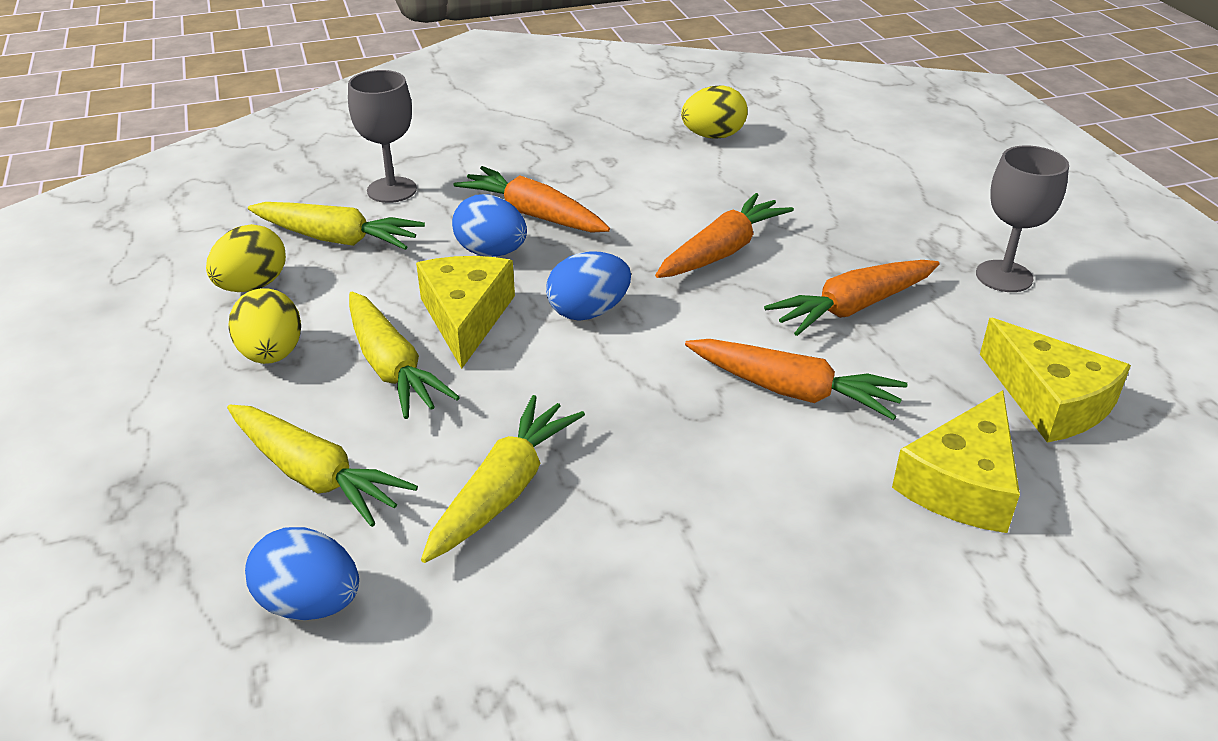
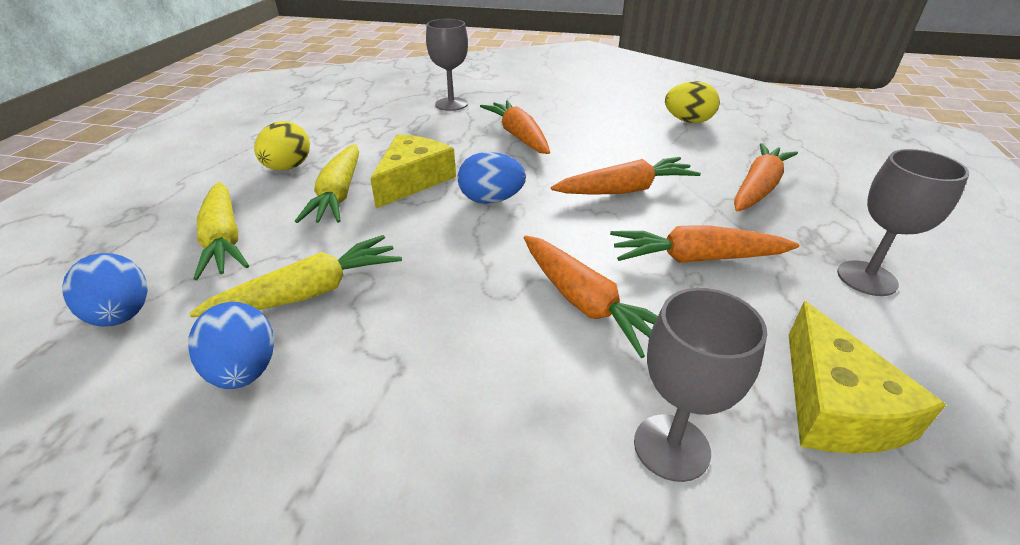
camera: 30 degrees right, 0 degrees up
(252, 286) = (323, 131): yellow egg -> none
(337, 239) = (393, 120): yellow carrot -> none
(491, 252) = (469, 149): blue egg -> blue egg (244, 371)
(849, 207) = (758, 188): none -> orange carrot
(962, 483) = (671, 447): yellow cheese -> grey goblet

